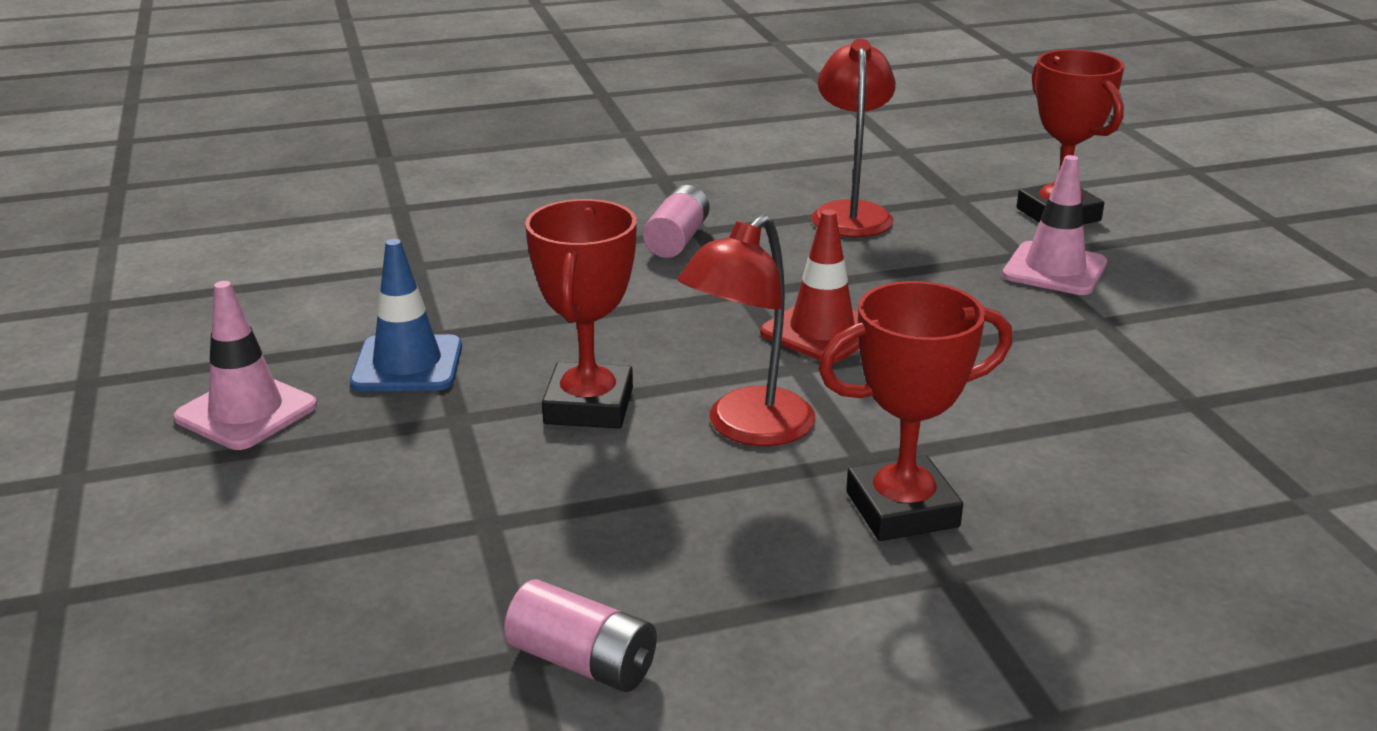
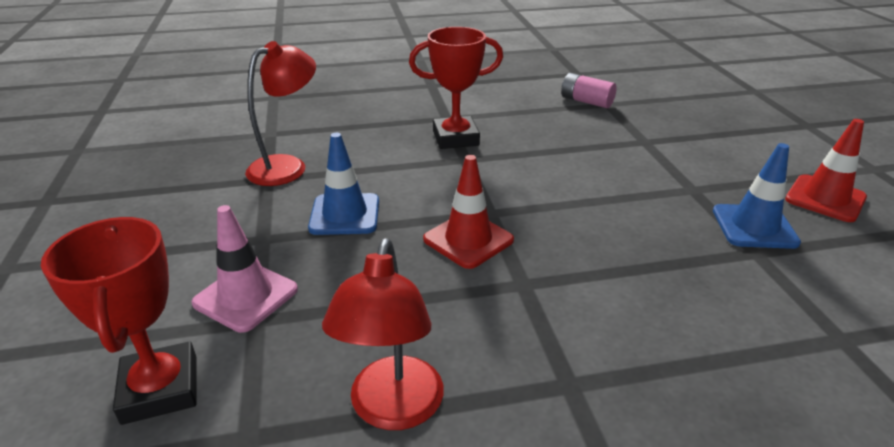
camera: 175 degrees left, 5 degrees up
(246, 412) = (825, 198): pink traffic cone -> red traffic cone
(589, 406) = (619, 193): red trophy -> none
(677, 240) = (592, 366): pink battery -> none
(747, 428) = (525, 176): red lamp -> red lamp (287, 166)
(1014, 354) = (345, 214): none -> blue traffic cone

